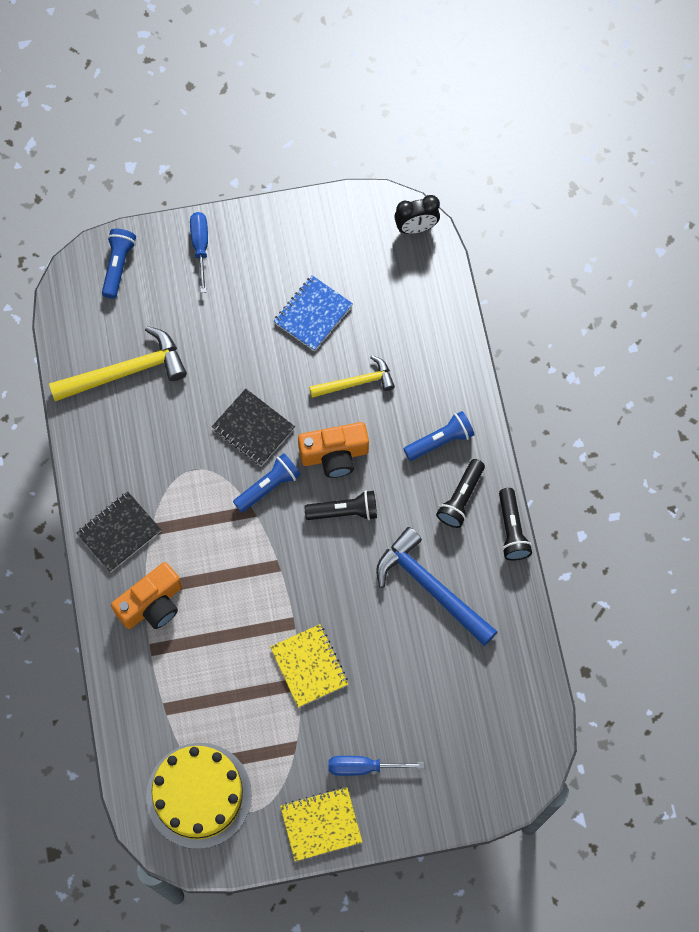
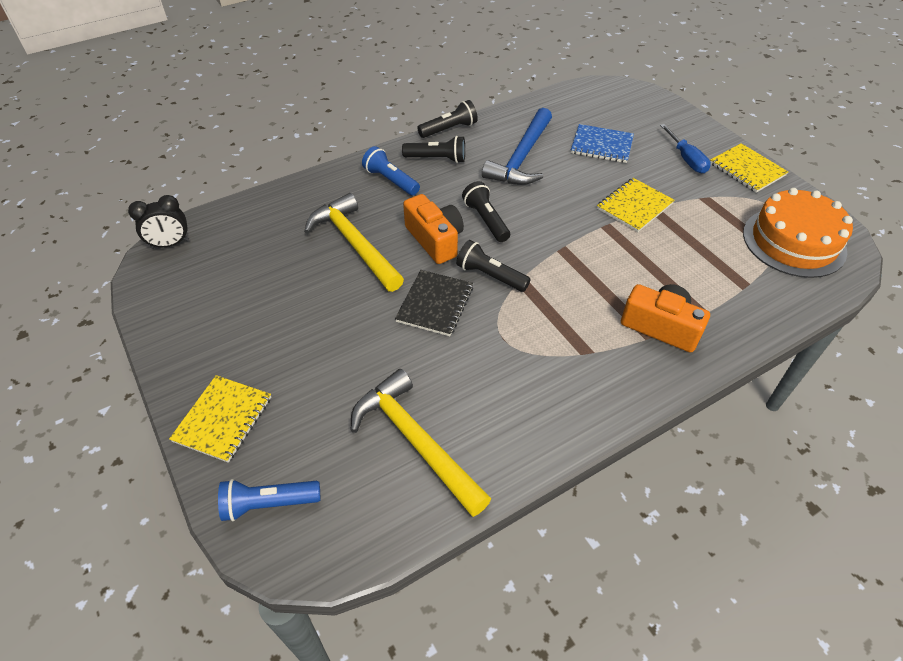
camera: 110 degrees left, 20 degrees down
(119, 532) = (607, 380): black notebook -> none
(199, 795) = (794, 242): yellow cake -> orange cake
(200, 247) = (223, 419): blue screwdriver -> yellow notebook
(268, 487) = (490, 275): blue flashlight -> black flashlight
(313, 314) = (288, 294): blue notebook -> blue notebook (601, 145)
(356, 382) = (354, 244): yellow hammer -> yellow hammer, size x1.61
(416, 228) = (170, 244): black clock -> black clock turned 105 degrees clockwise

